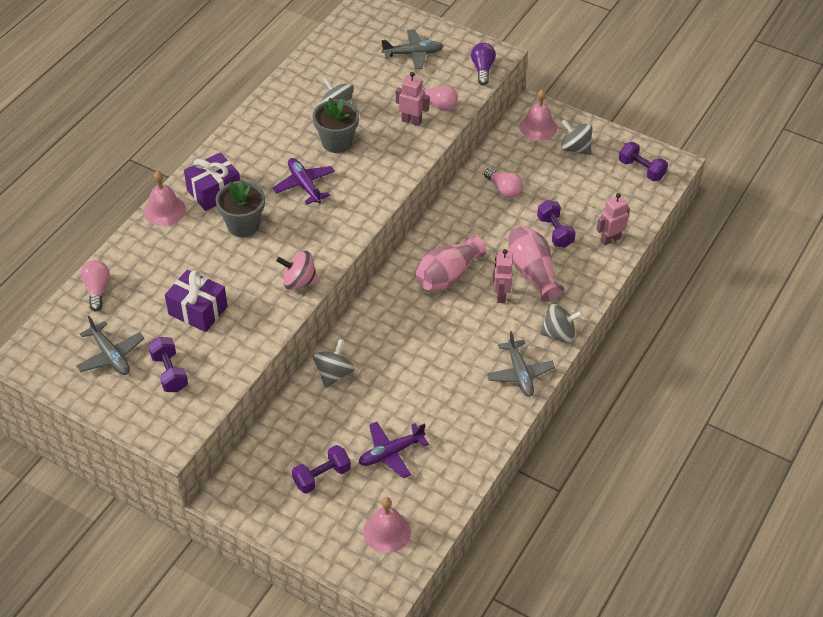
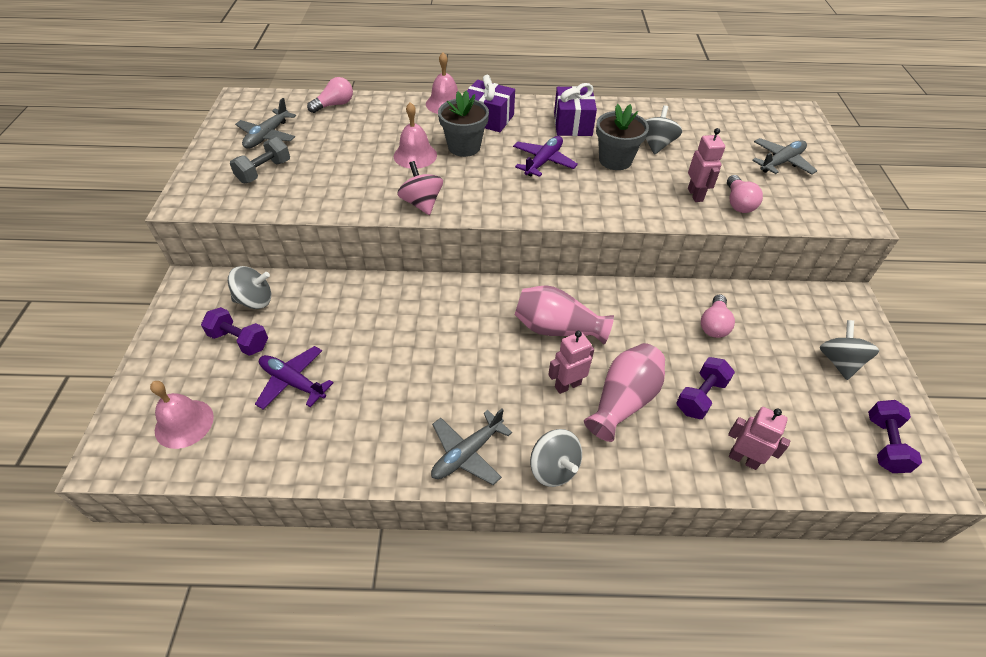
camera: 60 degrees right, 0 degrees up
(169, 373) = (264, 171): purple dumbbell -> grey dumbbell
(198, 310) = (346, 160): purple gift -> purple gift (572, 124)
(334, 374) = (372, 296): grey spinning top -> grey spinning top (255, 300)
(413, 54) = (781, 162): grey plane -> grey plane turned 90 degrees counterclockwise
(482, 69) = (826, 215): purple light bulb -> none
(538, 127) = (829, 316): pink bell -> pink bell (415, 155)

